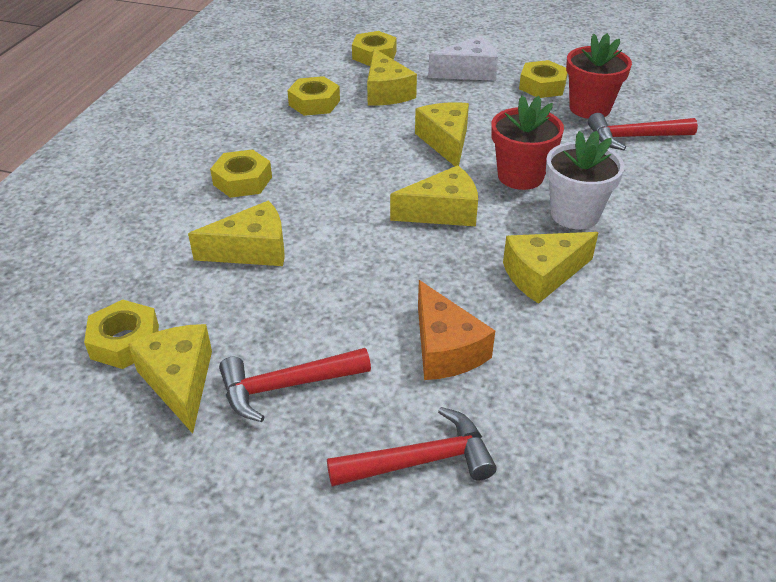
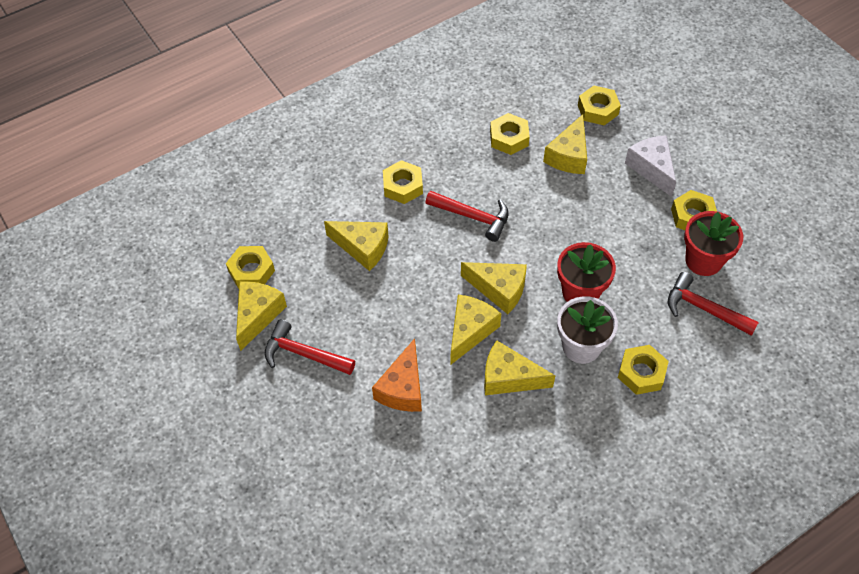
camera: 40 degrees right, 15 degrees up
(421, 460) = (328, 443): red hammer -> red hammer (473, 217)
(445, 142) = (562, 229): yellow cheese -> yellow cheese (470, 331)
(469, 72) = (651, 168): white cheese -> white cheese turned 135 degrees counterclockwise
(650, 205) = (641, 373): none -> yellow nut

